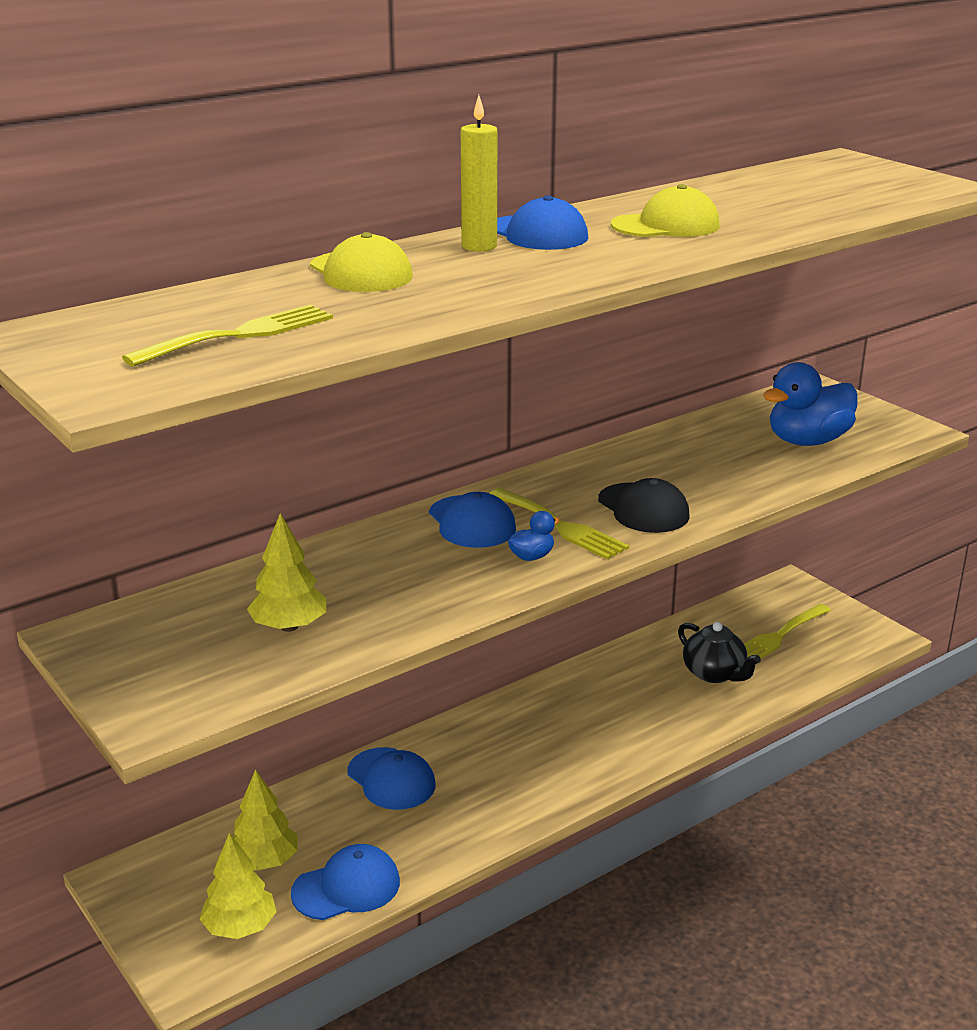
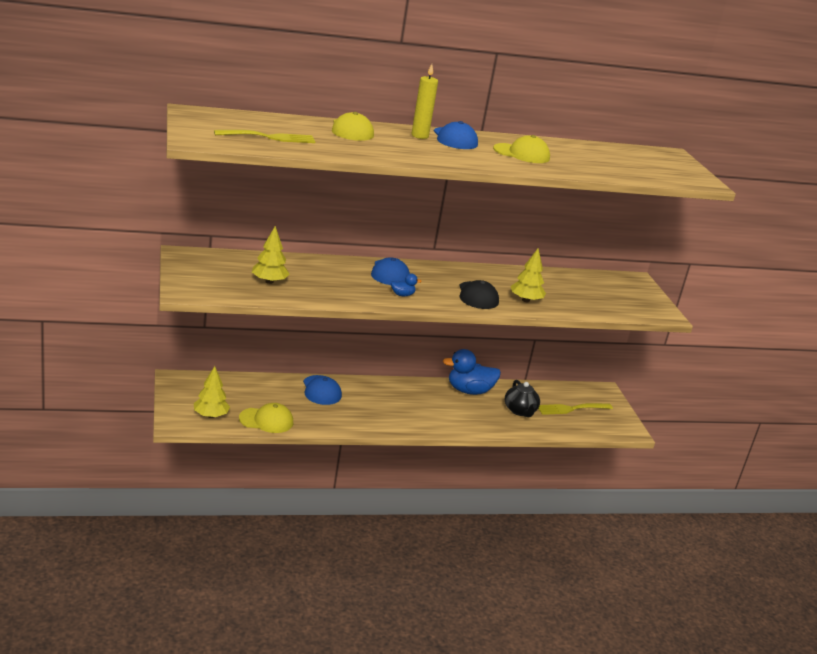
camera: 20 degrees right, 0 degrees up
(264, 861) = (240, 397): yellow tree -> yellow tree (525, 300)
(346, 887) = (266, 420): blue cap -> yellow cap
(561, 526) = (430, 288): yellow fork -> none
(807, 441) = (599, 298): blue duck -> blue duck (469, 391)

